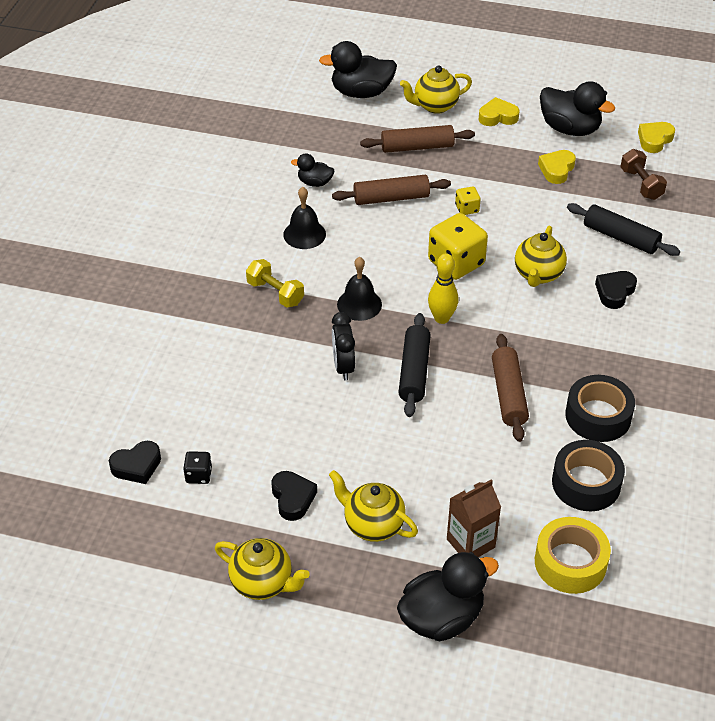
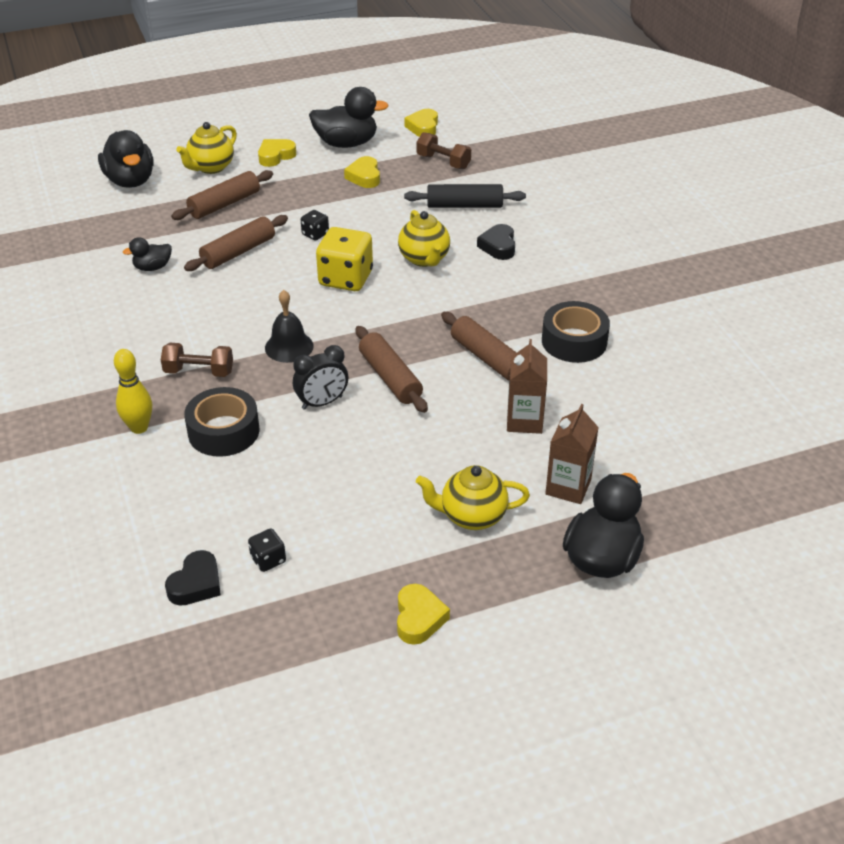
camera: 35 degrees left, 5 degrees down
(263, 583) = (419, 618): yellow teapot -> yellow heart
(275, 293) = (199, 372): yellow dumbbell -> brown dumbbell
(293, 498) = (378, 532): black heart -> none
(304, 234) = (182, 312): black bell -> none
(343, 366) = (322, 403): black clock -> black clock turned 75 degrees counterclockwise
(361, 93) = (130, 181): black duck -> black duck turned 75 degrees counterclockwise
(414, 371) = (390, 377): black rolling pin -> brown rolling pin
(441, 318) = (374, 326): yellow bowling pin -> yellow bowling pin (139, 428)
(467, 209) = (315, 234): yellow dice -> black dice
(488, 466) = (524, 421): none -> brown carton
(570, 562) = (660, 460): yellow tape -> none
(586, 483) = (613, 395): black tape -> black tape (223, 431)

